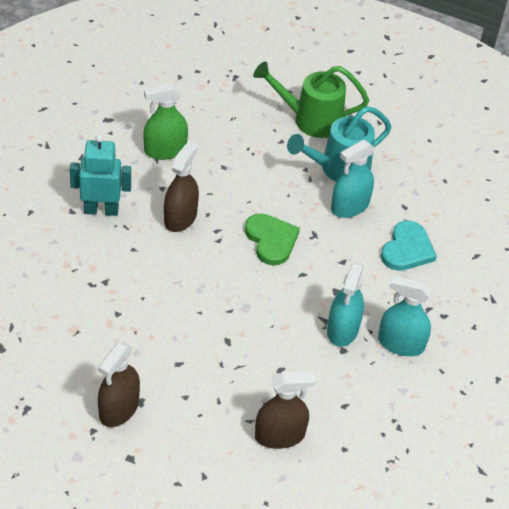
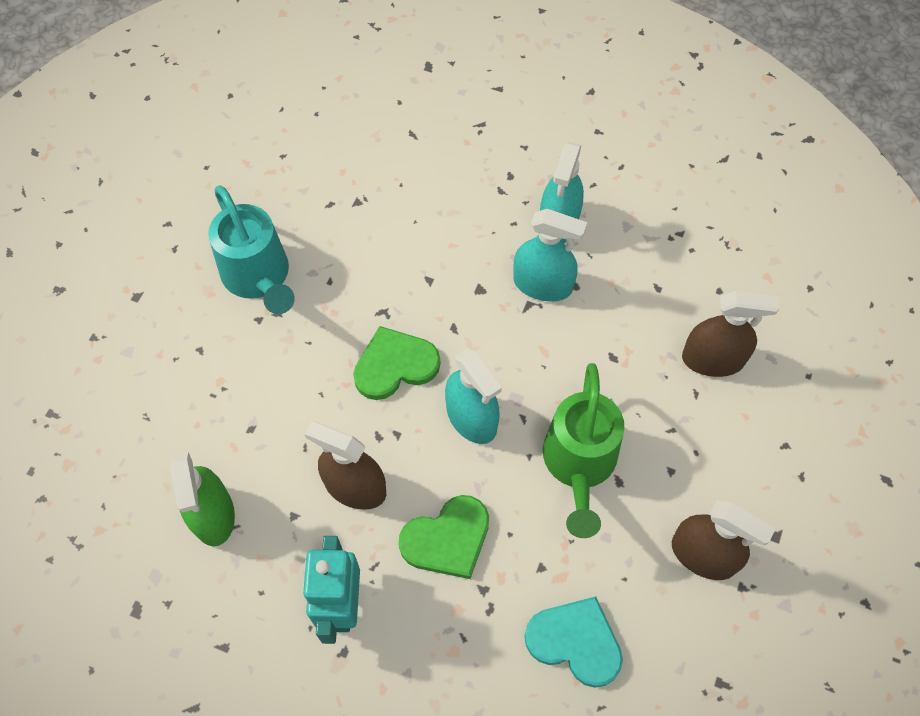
camera: 85 degrees left, 15 degrees up
(141, 264) = (447, 539): none -> green heart
(279, 435) = (712, 359): brown spray bottle -> brown spray bottle turned 105 degrees clockwise
(310, 120) = (157, 310): green watering can -> green watering can (579, 464)
(350, 206) = (330, 267): turquoise spray bottle -> turquoise spray bottle (471, 418)
(407, 249) = (405, 206): turquoise heart -> turquoise heart (575, 642)

